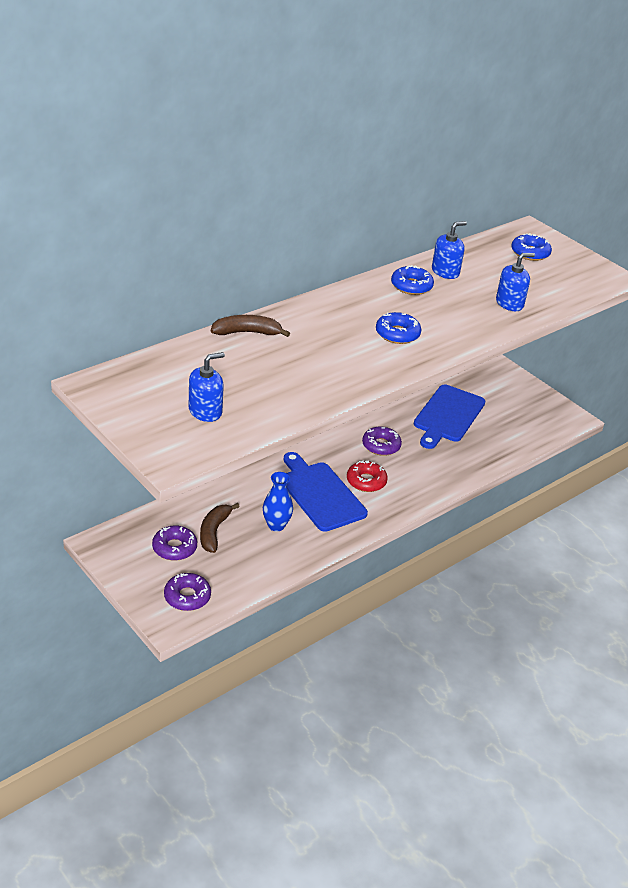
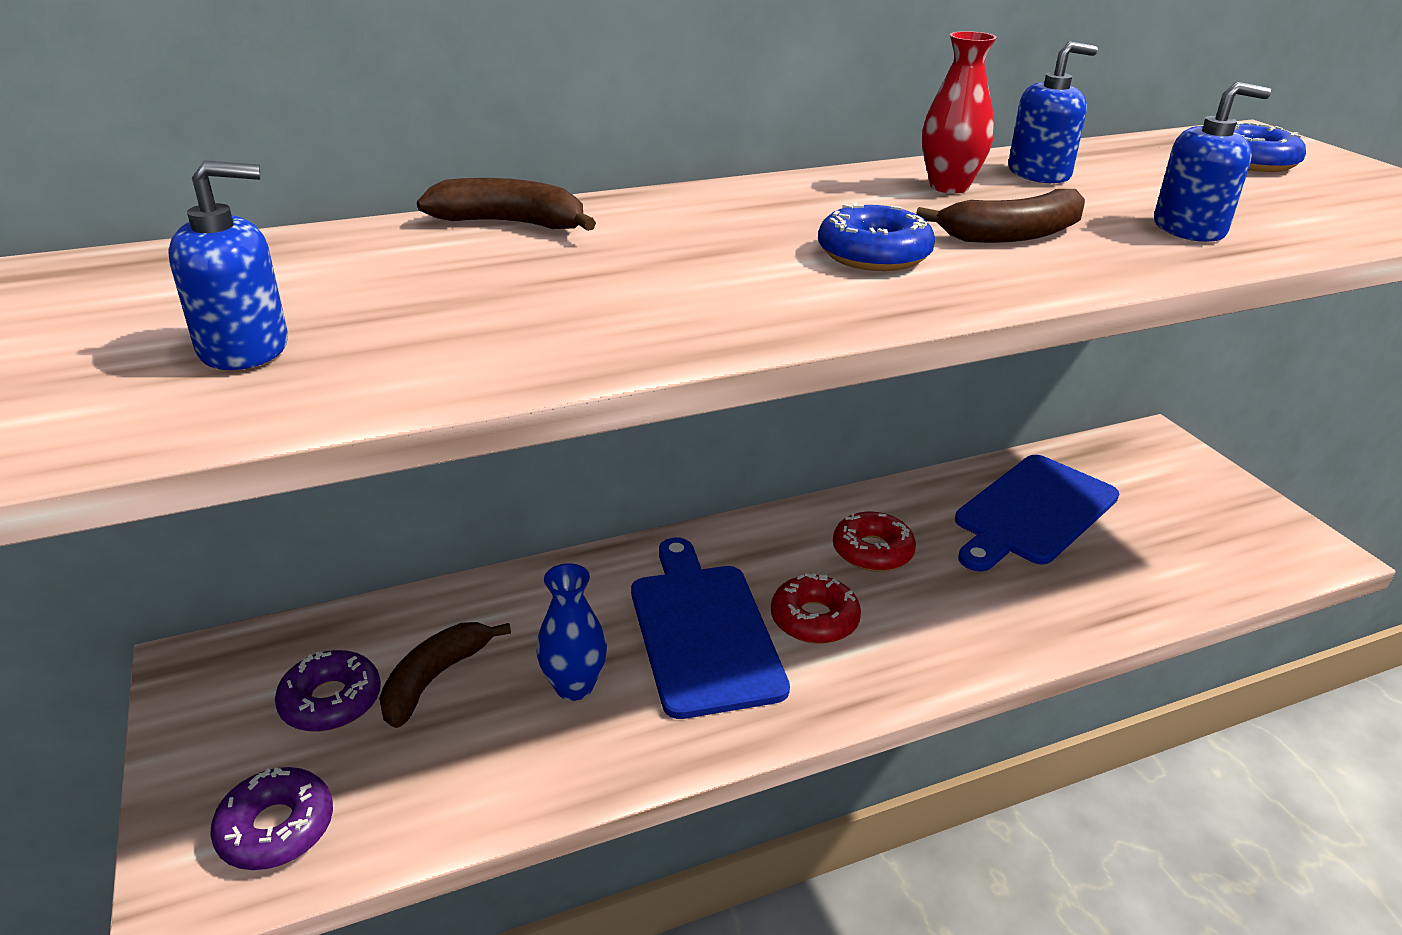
camera: 20 degrees right, 5 degrees down
(381, 445) = (872, 551): purple donut -> red donut
(411, 286) = (949, 187): blue donut -> red vase
(445, 315) = (1013, 235): none -> brown banana

